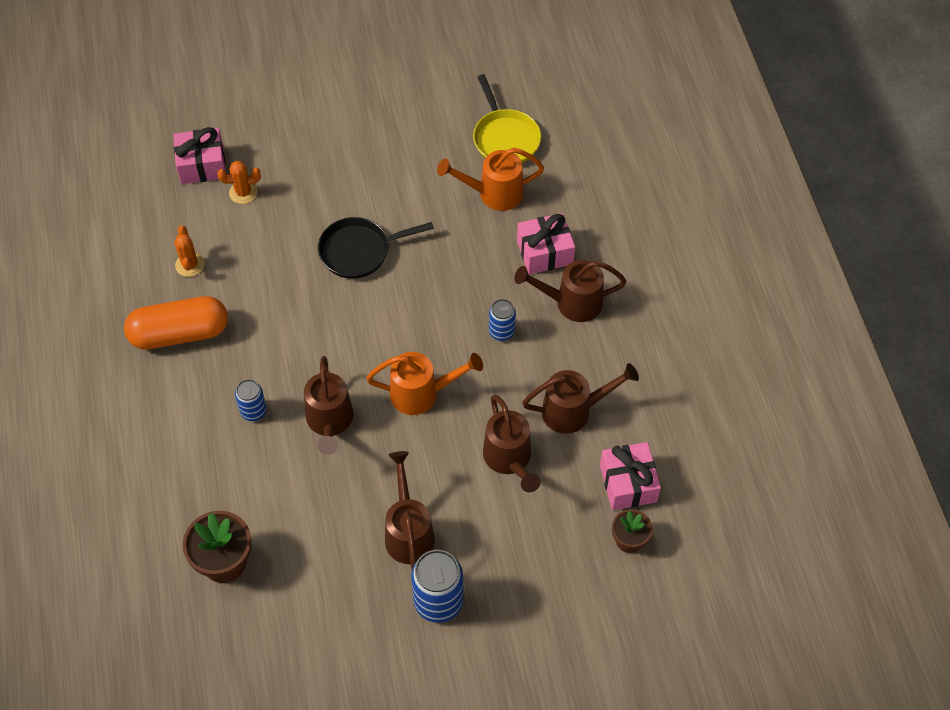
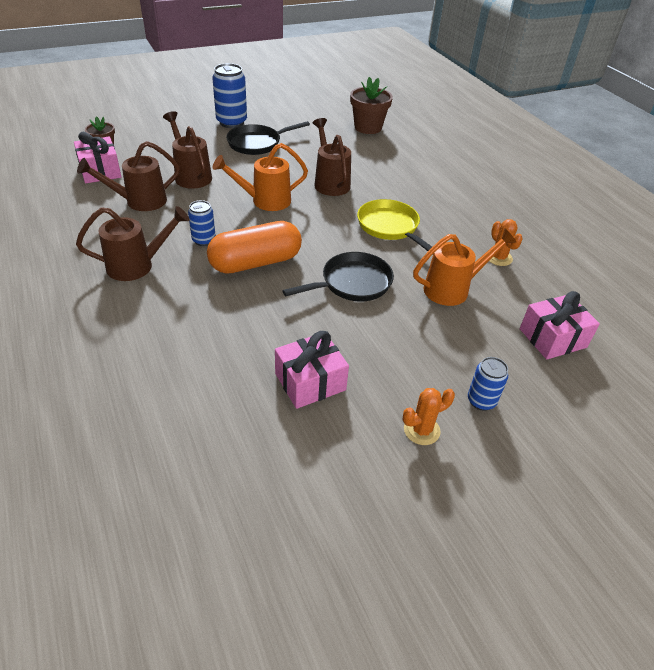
camera: 165 degrees right, 15 degrees down
(179, 333) = (472, 216): orange capsule -> orange capsule (255, 262)
(243, 192) = (493, 318): orange cactus -> orange cactus (421, 430)
(253, 411) = (388, 183): blue can -> blue can (481, 401)
(408, 532) = (257, 143): brown watering can -> black pan
(494, 194) = (224, 349): orange watering can -> orange watering can (452, 289)
(505, 138) = (217, 416): yellow pan -> yellow pan (390, 227)
(545, 252) = (163, 301): pink gift -> pink gift (310, 382)

